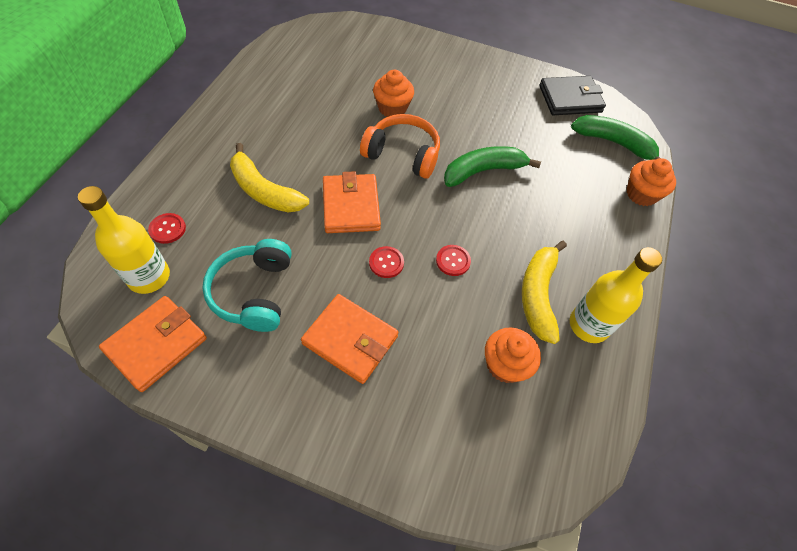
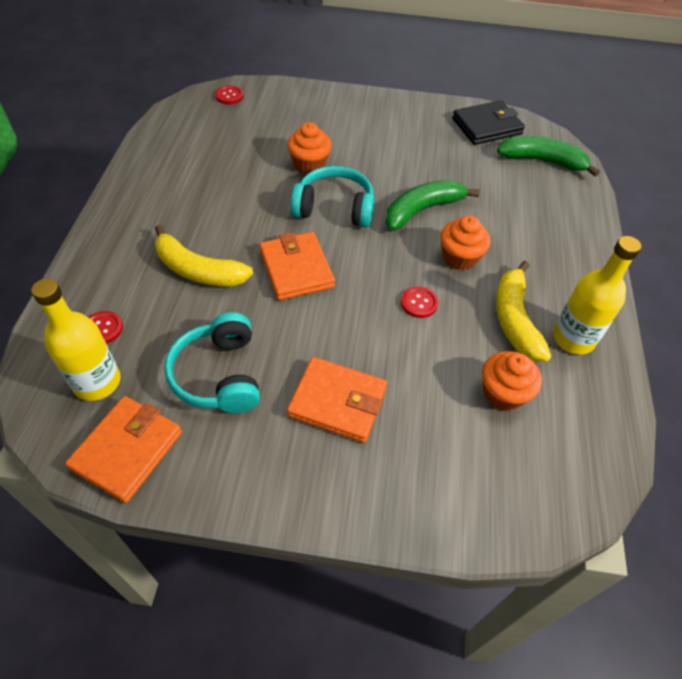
camera: 10 degrees left, 5 degrees down
(386, 263) = (351, 318): red button -> red button (229, 96)
(403, 154) = (334, 208): orange headphones -> turquoise headphones
(641, 194) = (584, 205): orange cupcake -> orange cupcake (460, 257)

